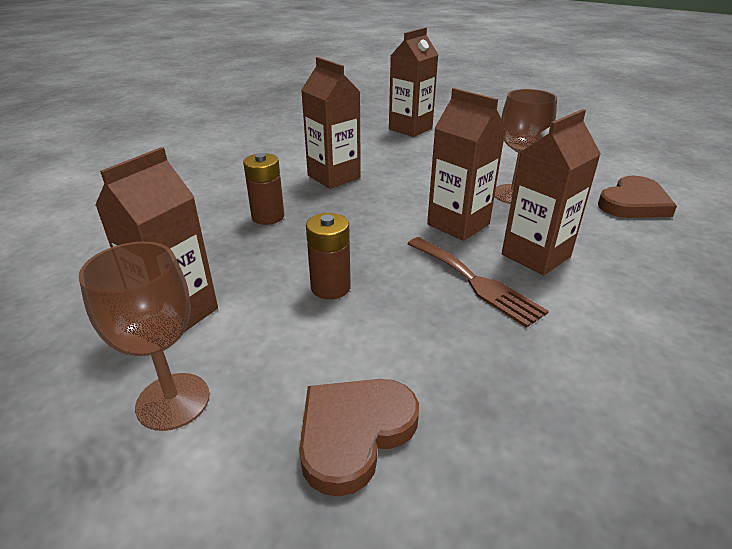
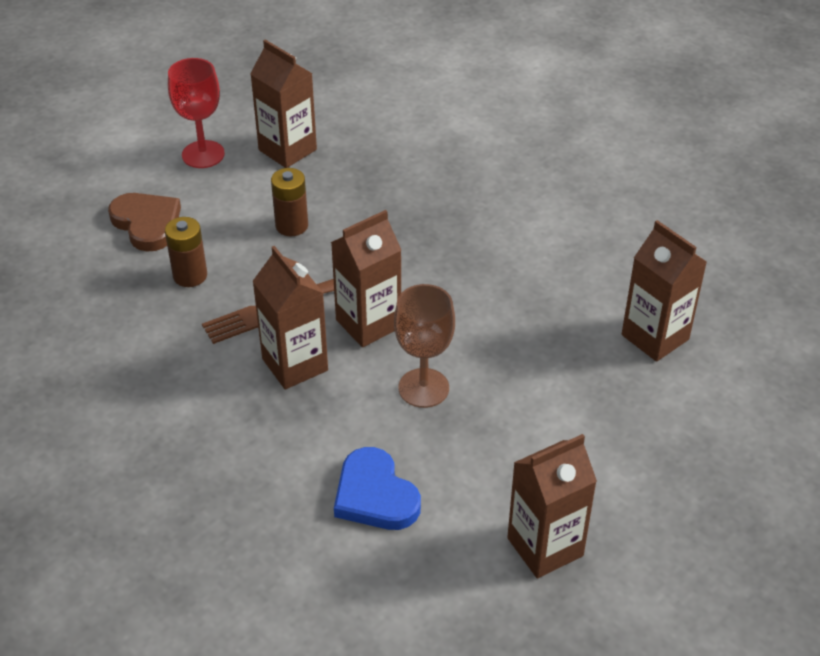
camera: 100 degrees right, 10 degrees up
(173, 401) = (203, 154): brown goblet -> red goblet
(268, 217) = (419, 194): brown battery -> brown battery (190, 275)
(334, 177) = (501, 245): brown carton -> brown carton (545, 547)
(633, 203) = (375, 495): brown heart -> blue heart

